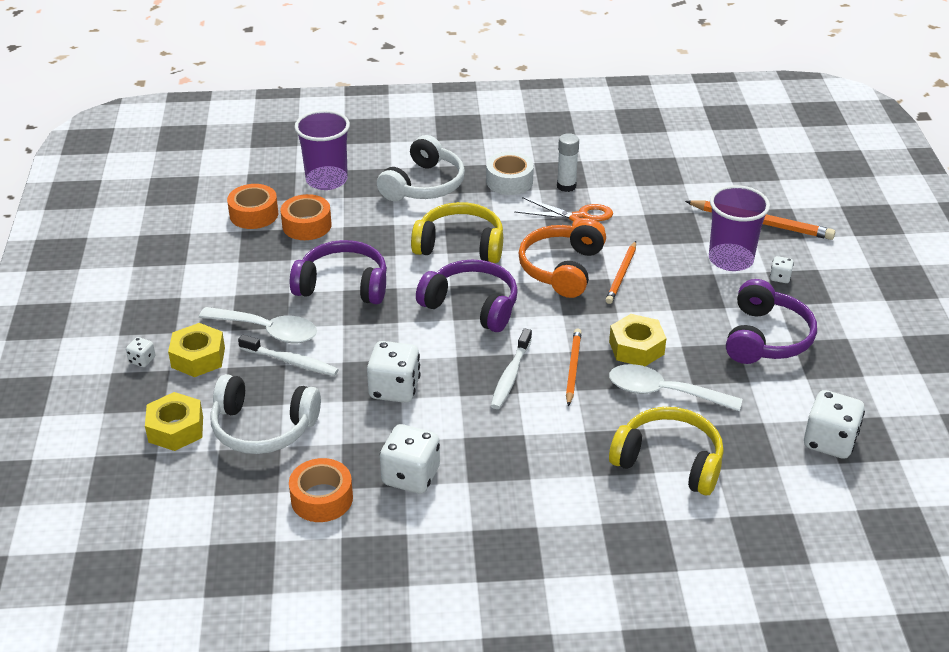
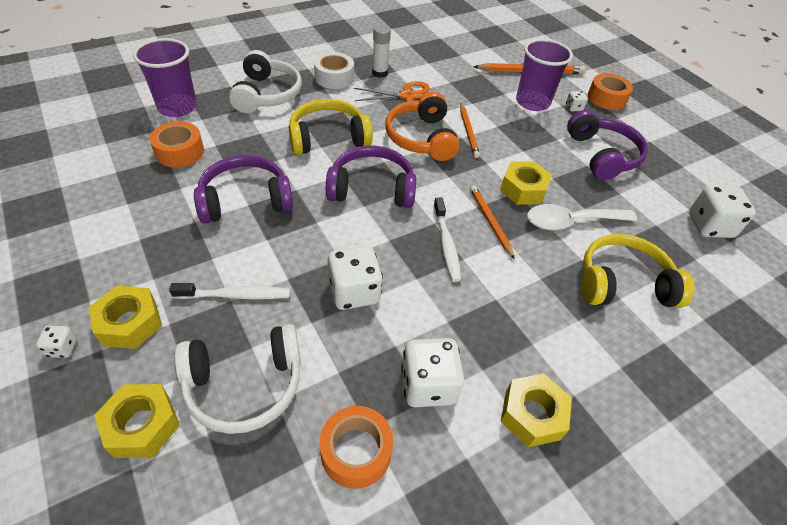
camera: 30 degrees left, 10 degrees up
(254, 214) = (121, 153): orange tape -> orange tape (606, 98)
(267, 331) = (193, 268): white spoon -> none
(486, 526) = (532, 415): none -> yellow nut

